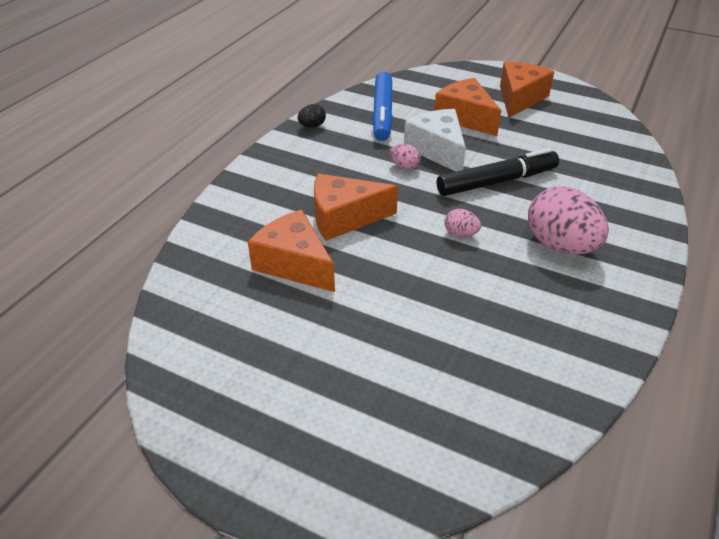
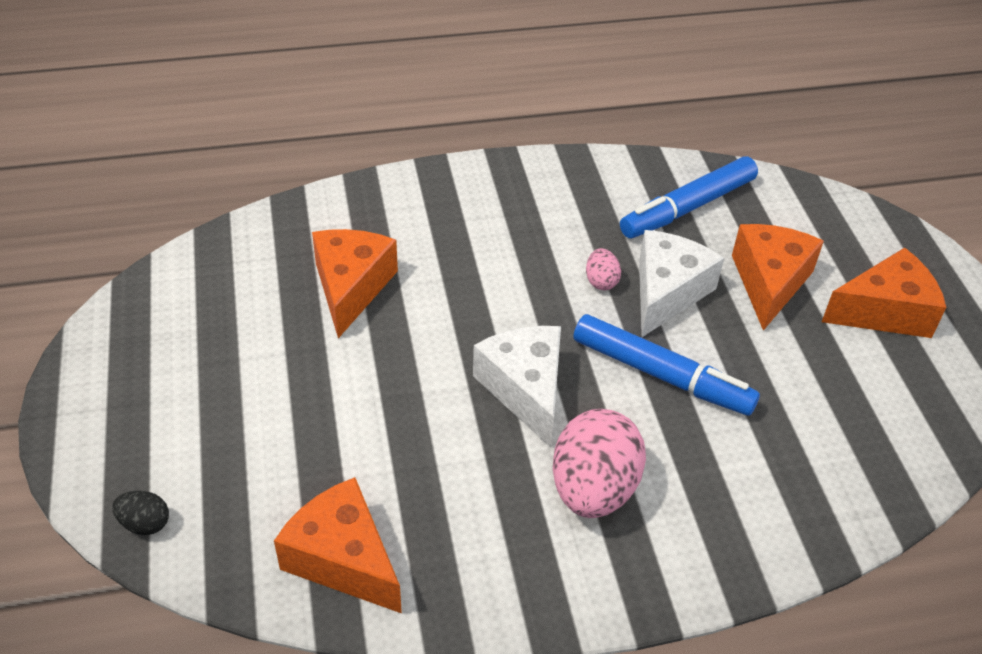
camera: 50 degrees right, 5 degrees up
(312, 126) = (593, 168): black egg -> black egg (145, 523)
(344, 218) = (457, 283): orange cheese -> orange cheese (343, 559)
(460, 234) = (525, 389): pink egg -> white cheese
(497, 181) = (661, 375): black marker -> blue marker

